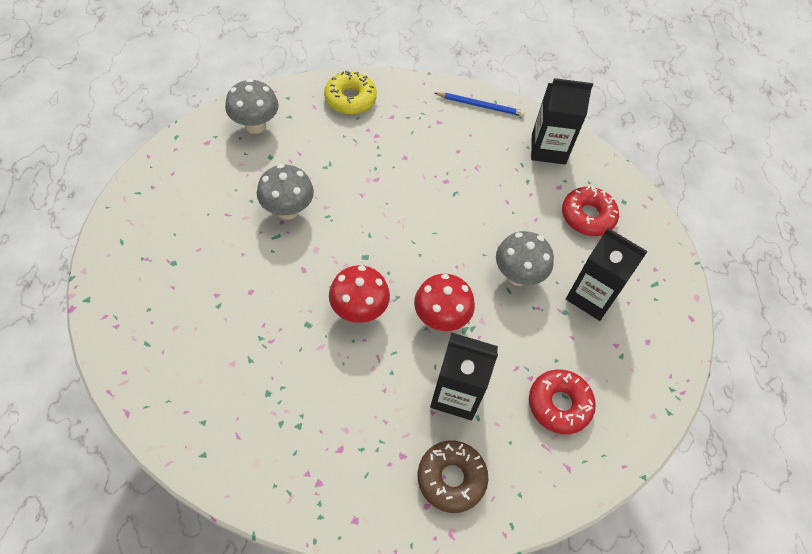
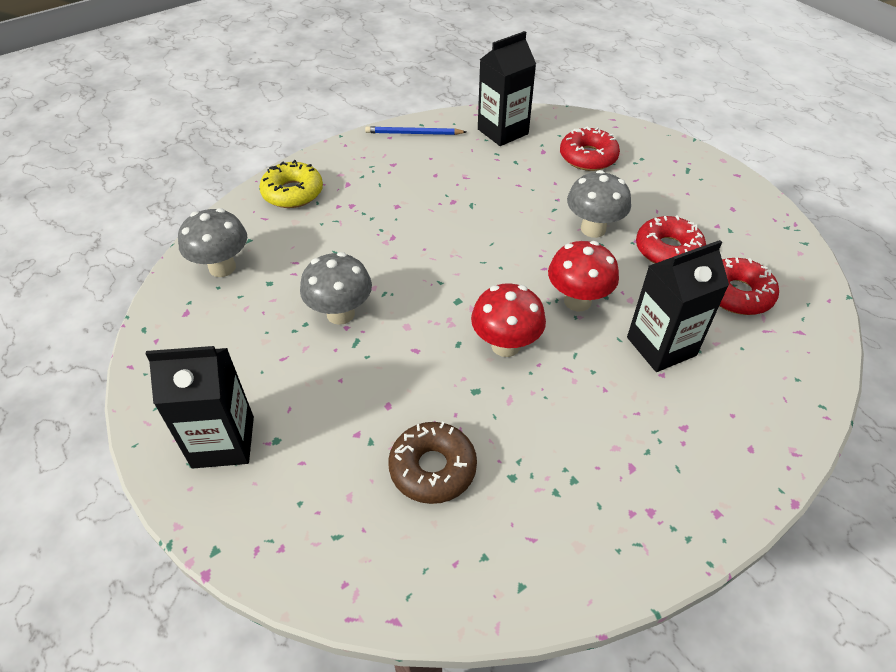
camera: 35 degrees left, 10 degrees down
(451, 478) = (740, 411): brown donut -> brown donut (432, 468)
(481, 106) = (413, 133): blue pencil -> blue pencil turned 150 degrees counterclockwise
(552, 333) = (668, 250): none -> red donut
(591, 296) = (660, 206): black carton -> black carton (223, 442)

